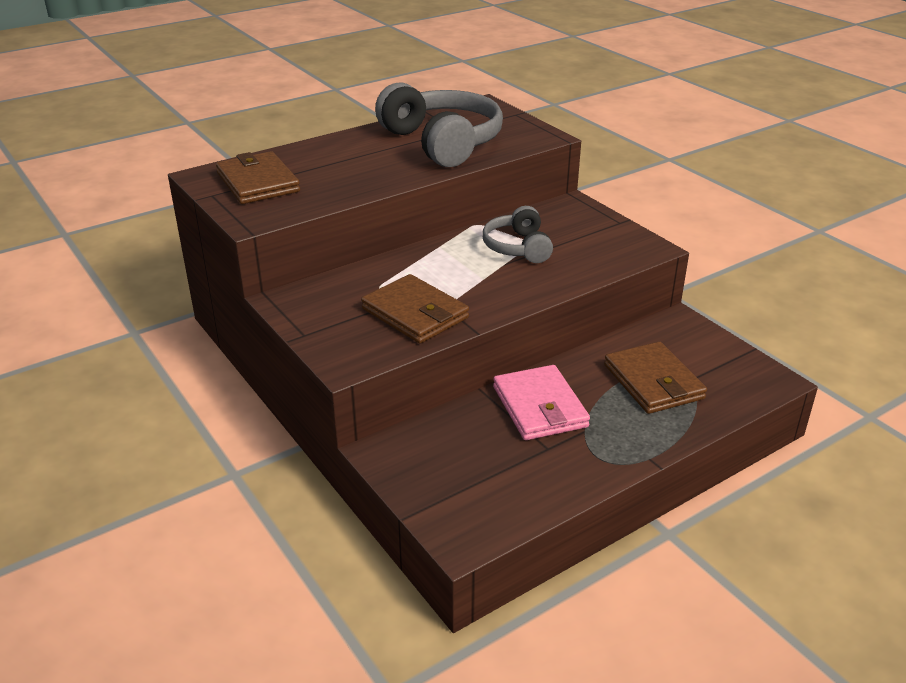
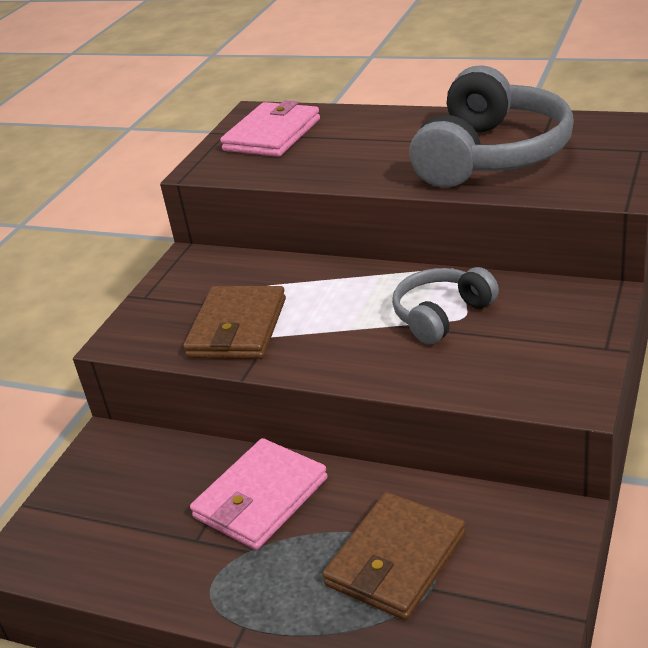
camera: 60 degrees right, 0 degrees up
(257, 182) = (272, 135): brown wallet -> pink wallet

